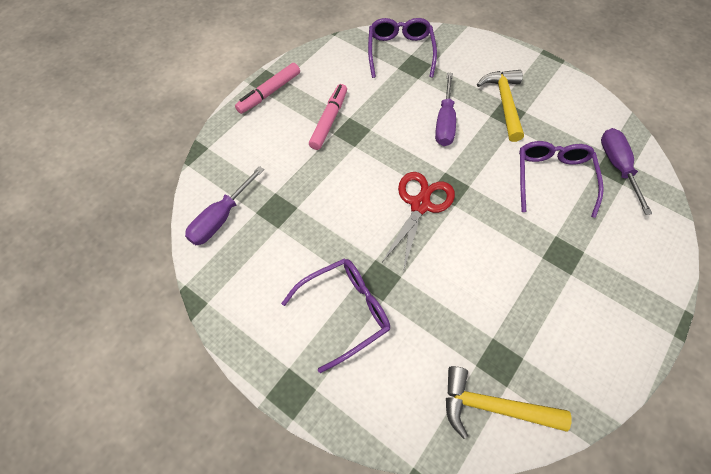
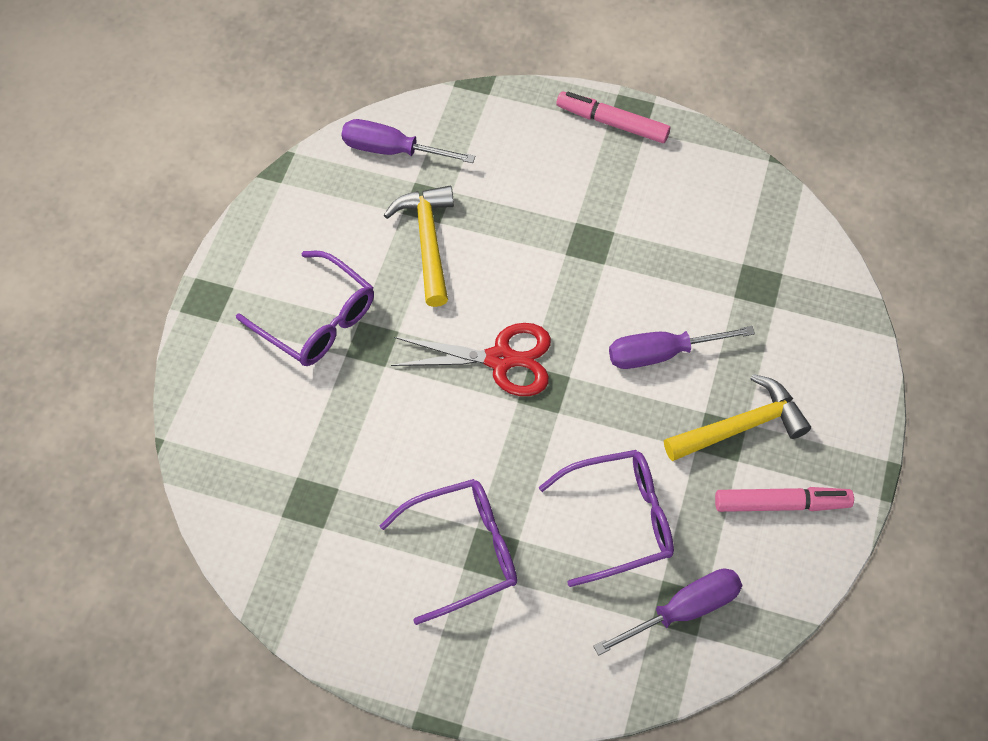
camera: 70 degrees right, 0 degrees up
(329, 120) = (596, 209): pink marker -> pink marker (781, 504)
(400, 52) = (778, 257): purple glasses -> purple glasses (463, 551)
(493, 406) = (252, 505): yellow hammer -> yellow hammer (428, 241)

